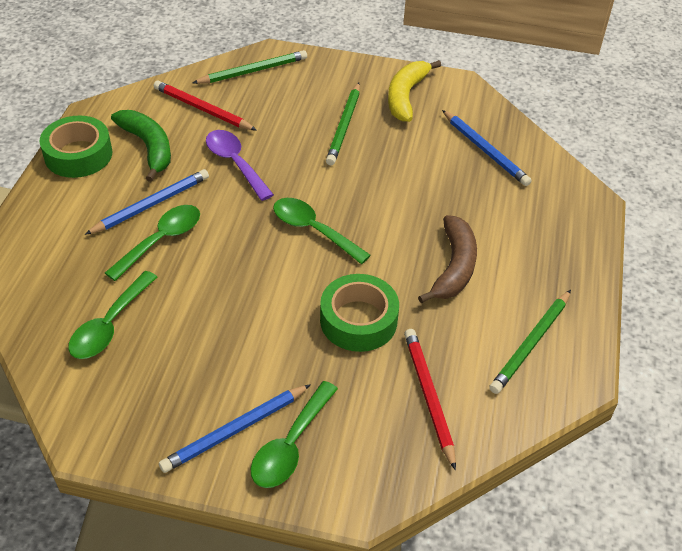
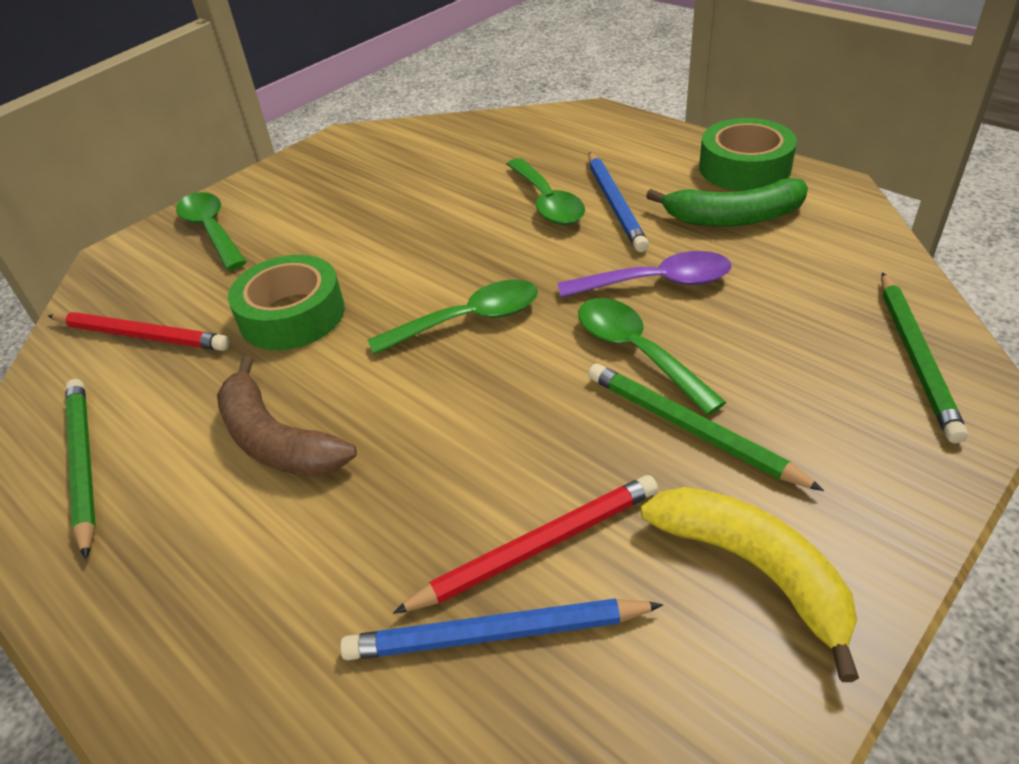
camera: 125 degrees right, 5 degrees down
(110, 325) = (454, 159): green spoon -> green spoon (636, 352)
(202, 109) = (810, 278): red pencil -> red pencil (537, 547)
(235, 430) = (264, 204): blue pencil -> none

